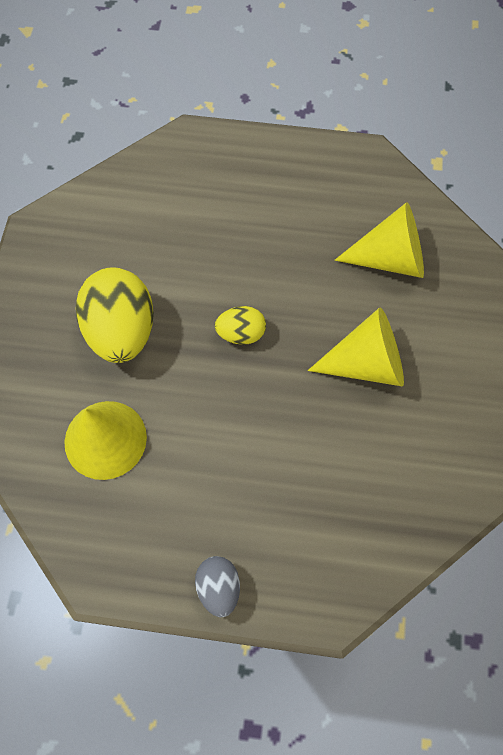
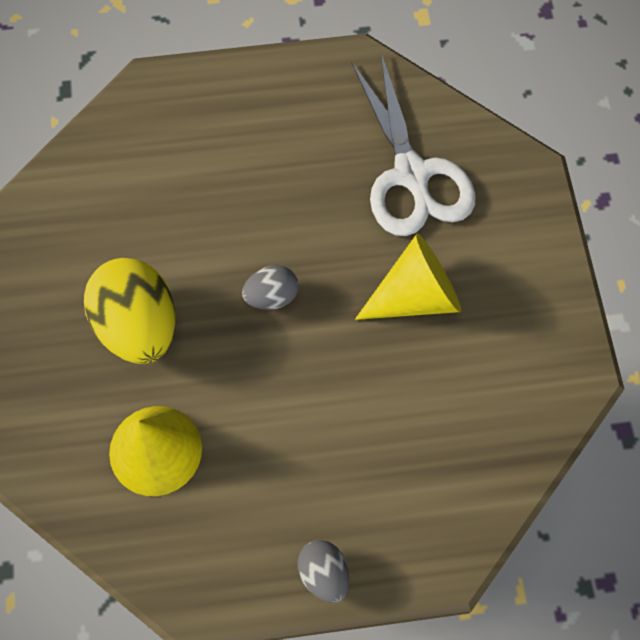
camera: 15 degrees left, 0 degrees up
(241, 334) = (271, 296): yellow egg -> grey egg
(390, 259) = (411, 174): yellow cone -> white scissors

